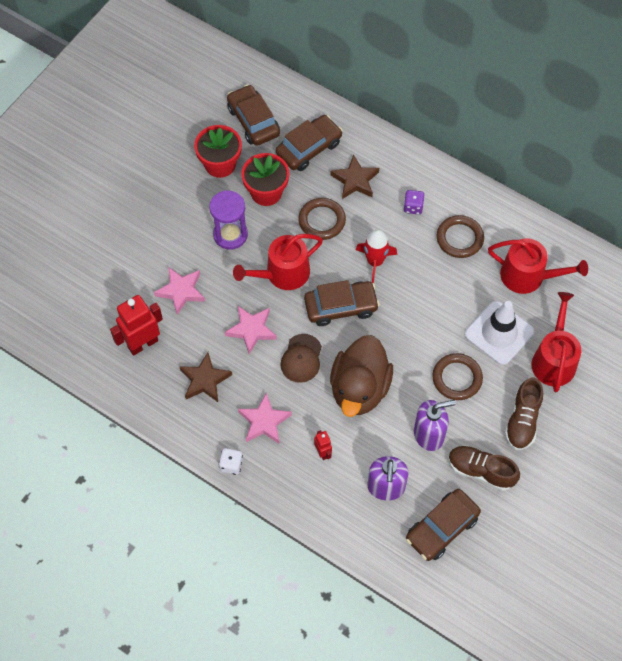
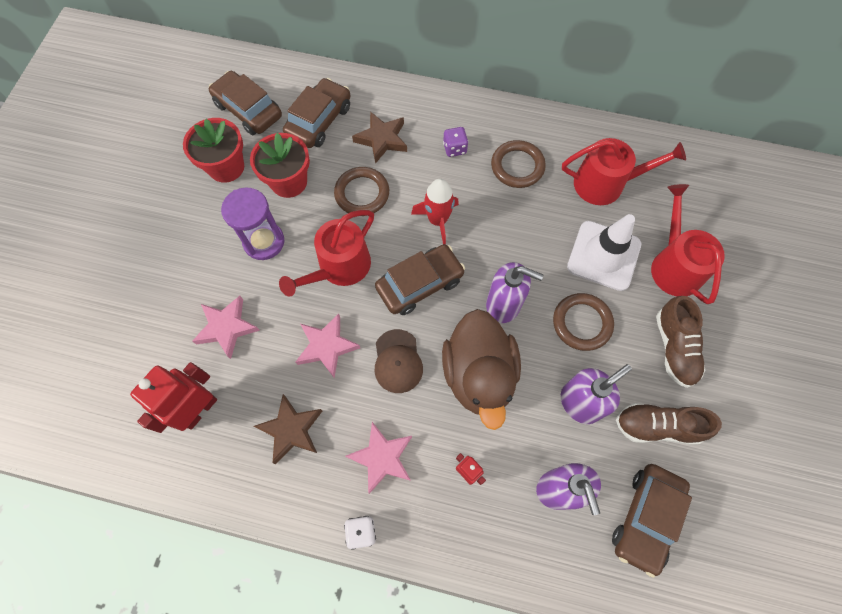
camera: 20 degrees left, 5 degrees up
(401, 344) = (504, 304): none -> purple soap dispenser

